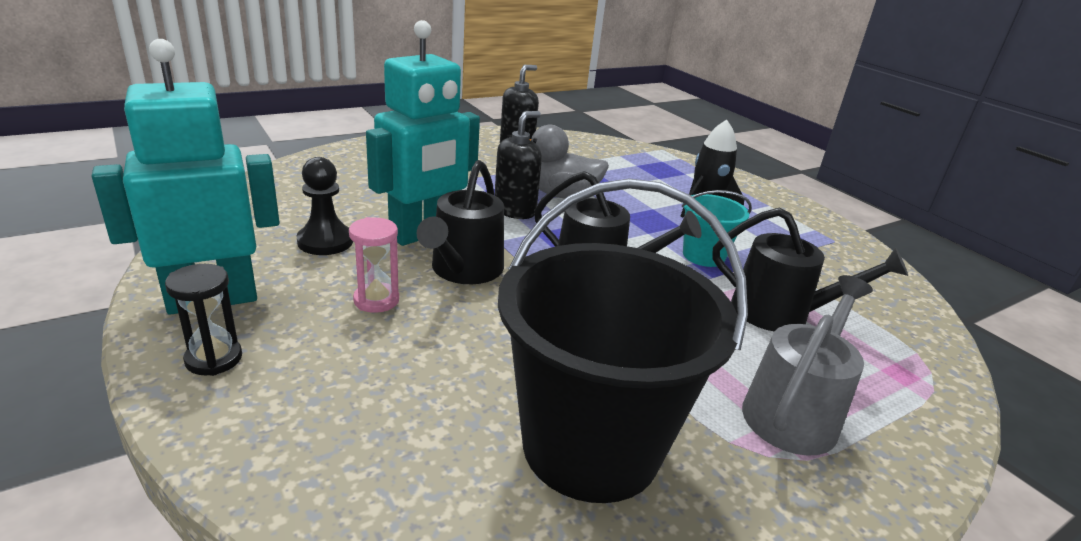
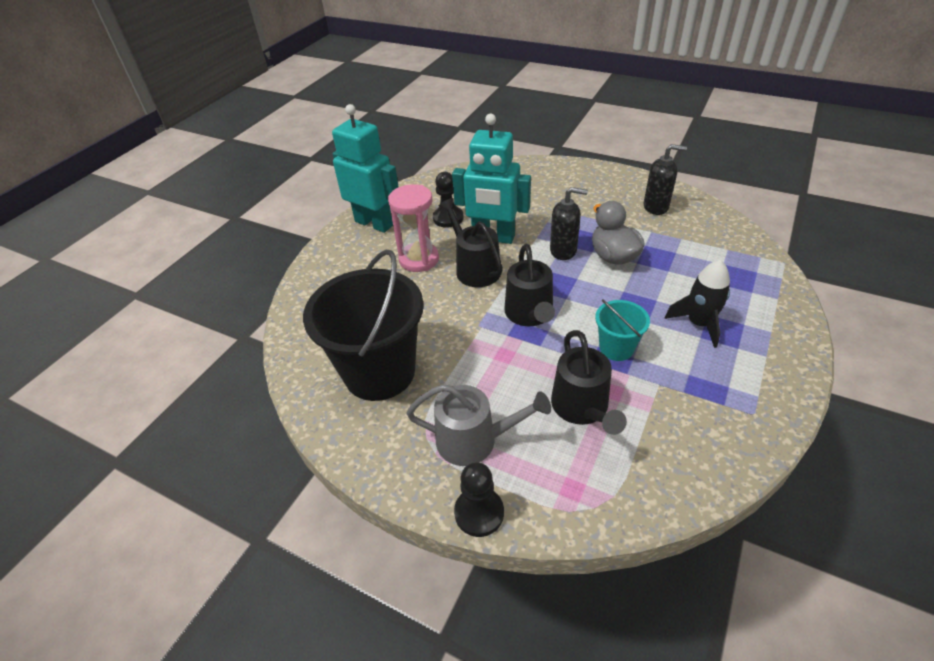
camera: 65 degrees right, 15 degrees up
(214, 359) = (341, 248): black hourglass -> none
(376, 300) = (419, 259): pink hourglass -> pink hourglass, size x1.65
(464, 270) = (475, 268): black watering can -> black watering can turned 75 degrees clockwise
(925, 463) = (479, 513): none -> black pawn

